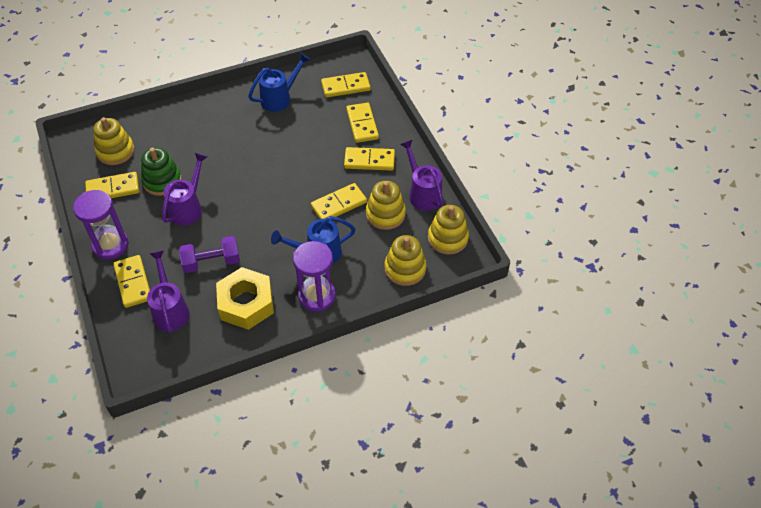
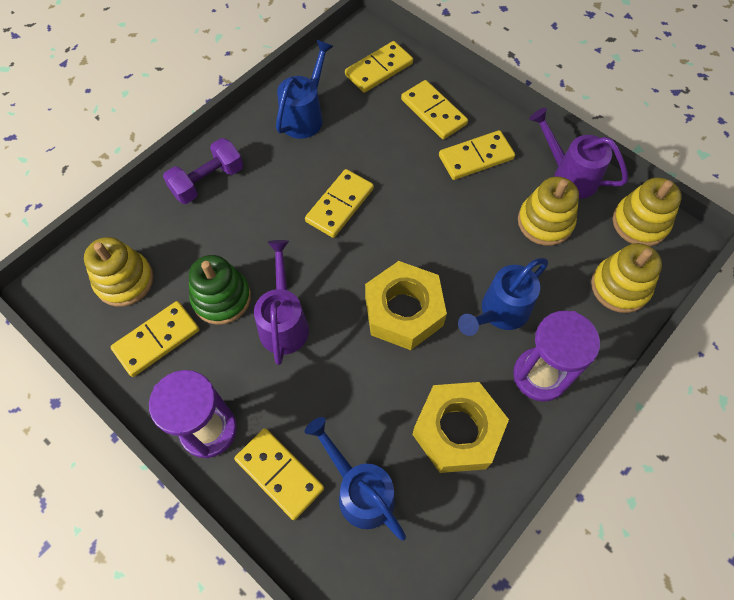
camera: 25 degrees left, 10 degrees up
(170, 310) = (360, 491): purple watering can -> blue watering can
(211, 262) = (370, 390): purple dumbbell -> purple dumbbell (208, 181)
(261, 229) = (403, 311): none -> yellow nut
(339, 204) = (479, 233): yellow domino -> yellow domino (340, 205)

